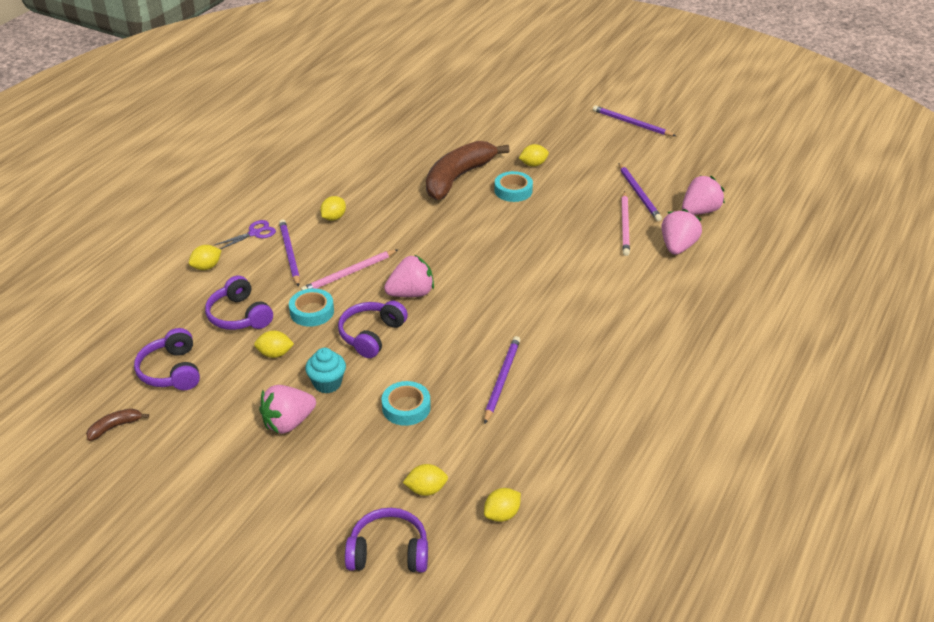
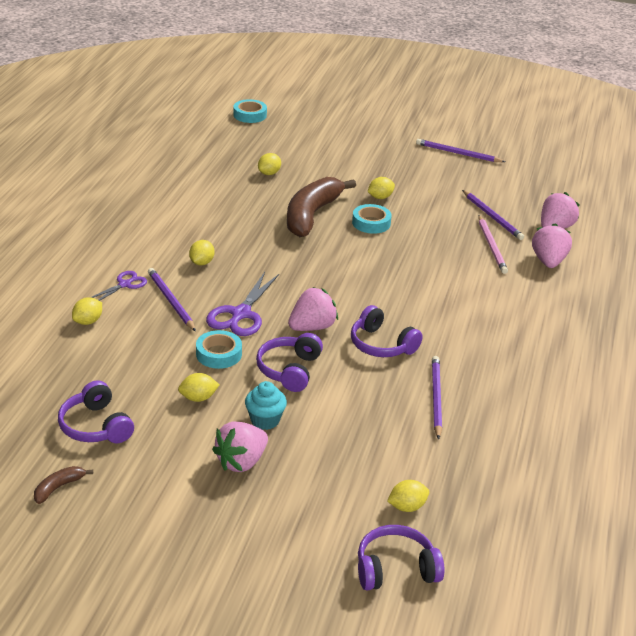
camera: 15 degrees left, 5 degrees down
(239, 316) = (144, 365): purple headphones -> purple headphones (381, 345)
(349, 273) = (241, 314): pink pencil -> purple scissors
(406, 407) = (354, 434): turquoise tape -> turquoise tape (250, 115)
(502, 514) = (489, 520): yellow lemon -> yellow lemon (269, 173)

